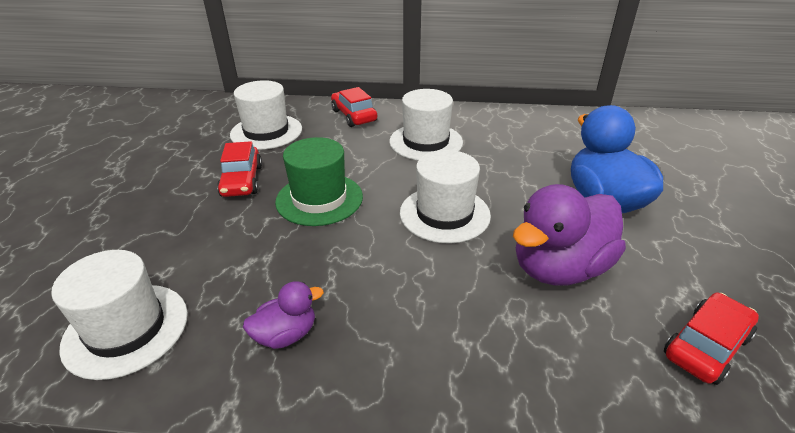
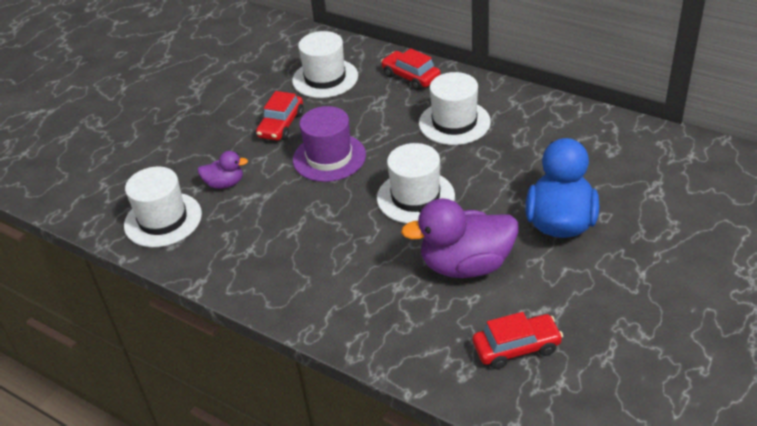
camera: 30 degrees right, 5 degrees up
(286, 335) = (251, 252): purple duck -> purple duck (225, 184)
(319, 199) = (329, 157): green hat -> purple hat
(354, 116) = (411, 77): red car -> red car turned 45 degrees counterclockwise

